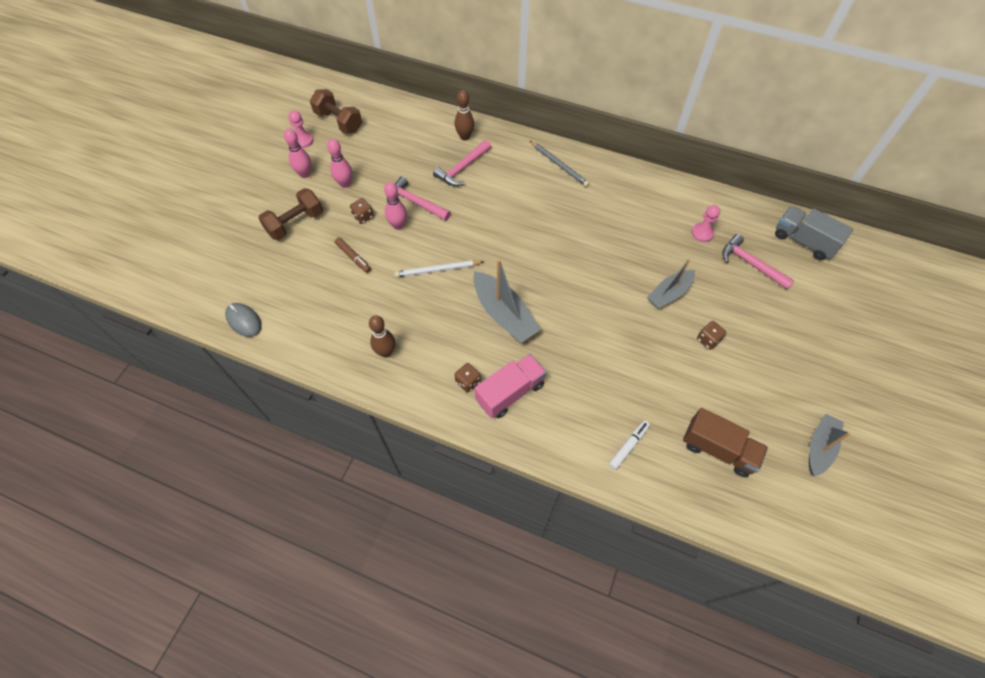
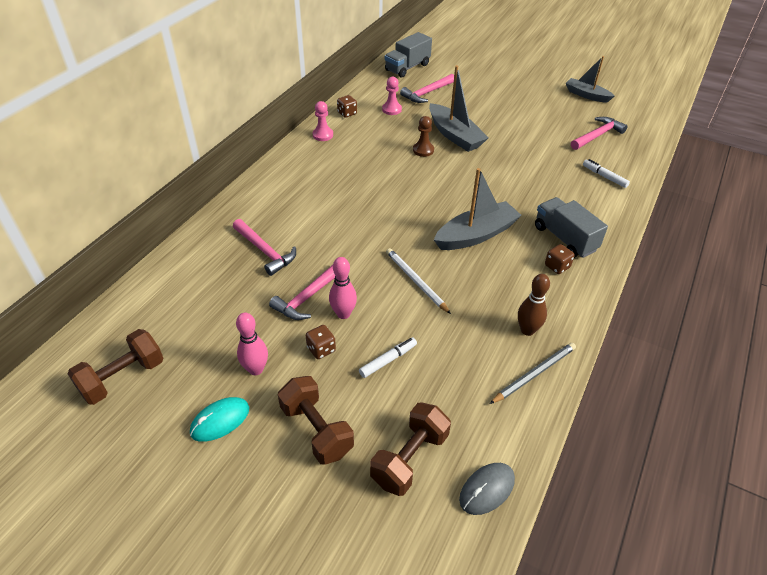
camera: 85 degrees left, 15 degrees down
(270, 276) = (409, 458): none -> brown dumbbell
(303, 140) = (144, 425): pink pawn -> pink pawn (323, 135)
(305, 174) = (220, 421): pink bowling pin -> turquoise mouse
(353, 257) = (388, 360): brown marker -> white marker
(437, 270) = (416, 281): white pencil -> white pencil turned 150 degrees clockwise
(465, 137) = (212, 245): brown bowling pin -> none
(510, 392) = (565, 238): pink truck -> grey truck
(559, 165) = (285, 178): grey pencil -> grey pencil (534, 374)
(632, 266) = (423, 150): none -> brown pawn
(669, 293) = (455, 135): grey boat -> grey boat, size x1.51
(708, 340) = (501, 124): brown dice -> brown dice (347, 113)
(718, 449) = (597, 135): brown truck -> pink hammer

